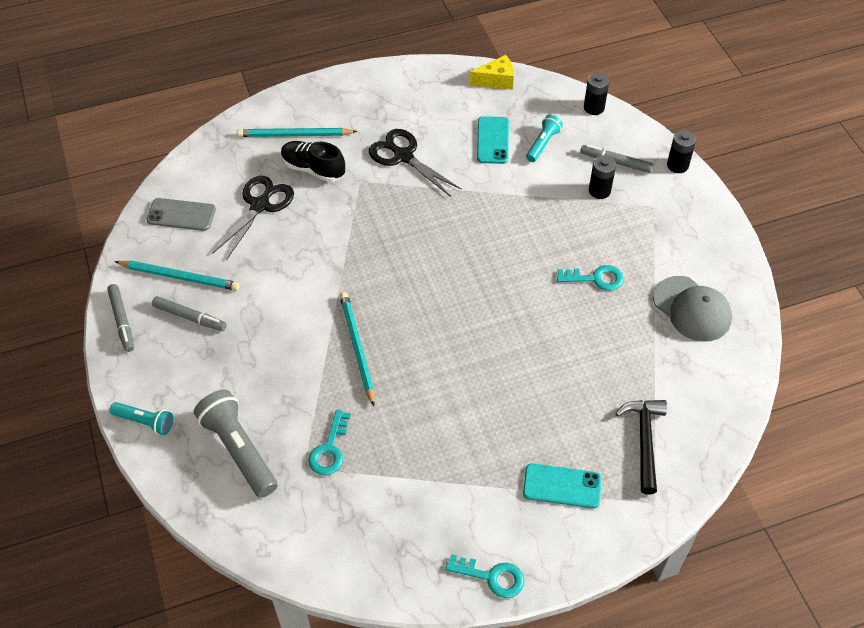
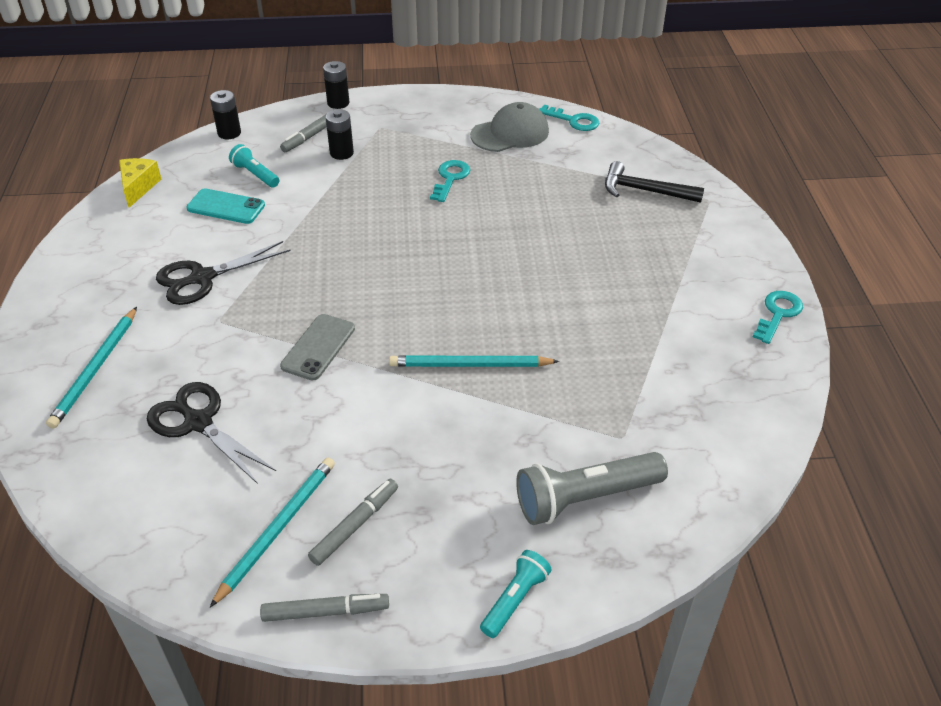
camera: 75 degrees left, 10 degrees down
(181, 215) = (162, 514): grey phone -> grey phone (318, 347)
(313, 169) = (169, 360): black shoe -> none
(329, 449) = (604, 411): turquoise key -> turquoise key (573, 121)
(562, 486) = (684, 249): turquoise phone -> none

